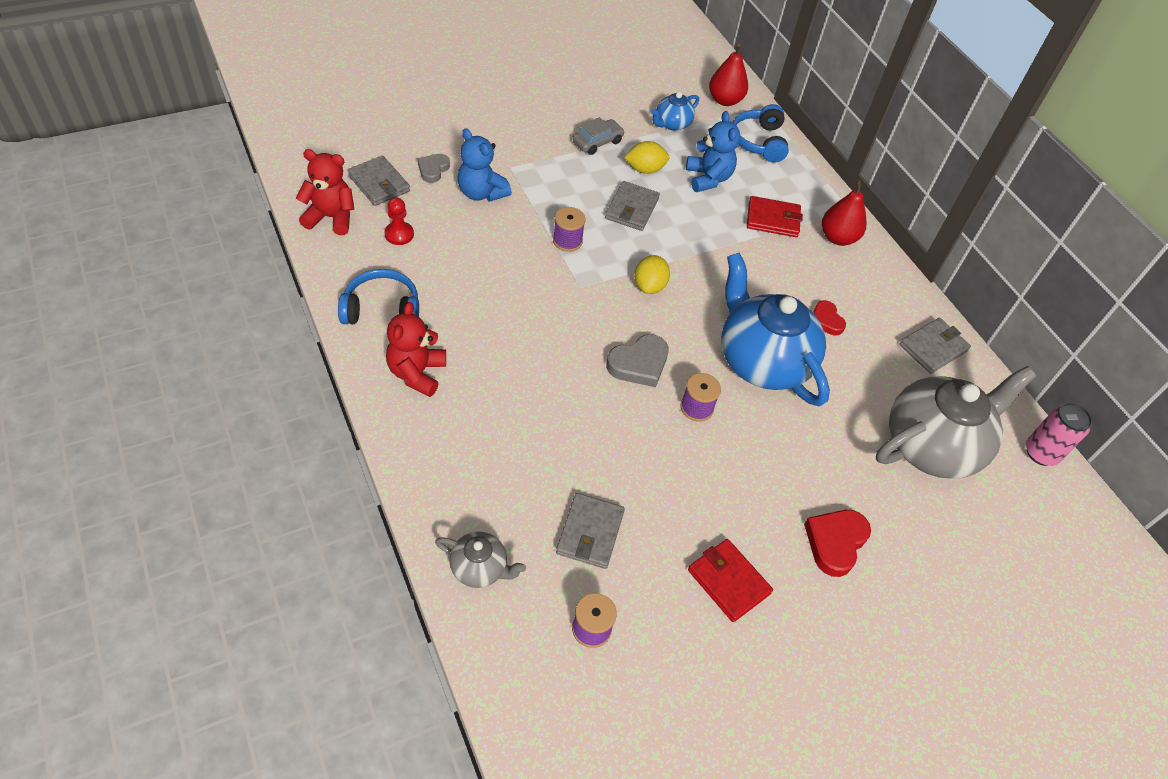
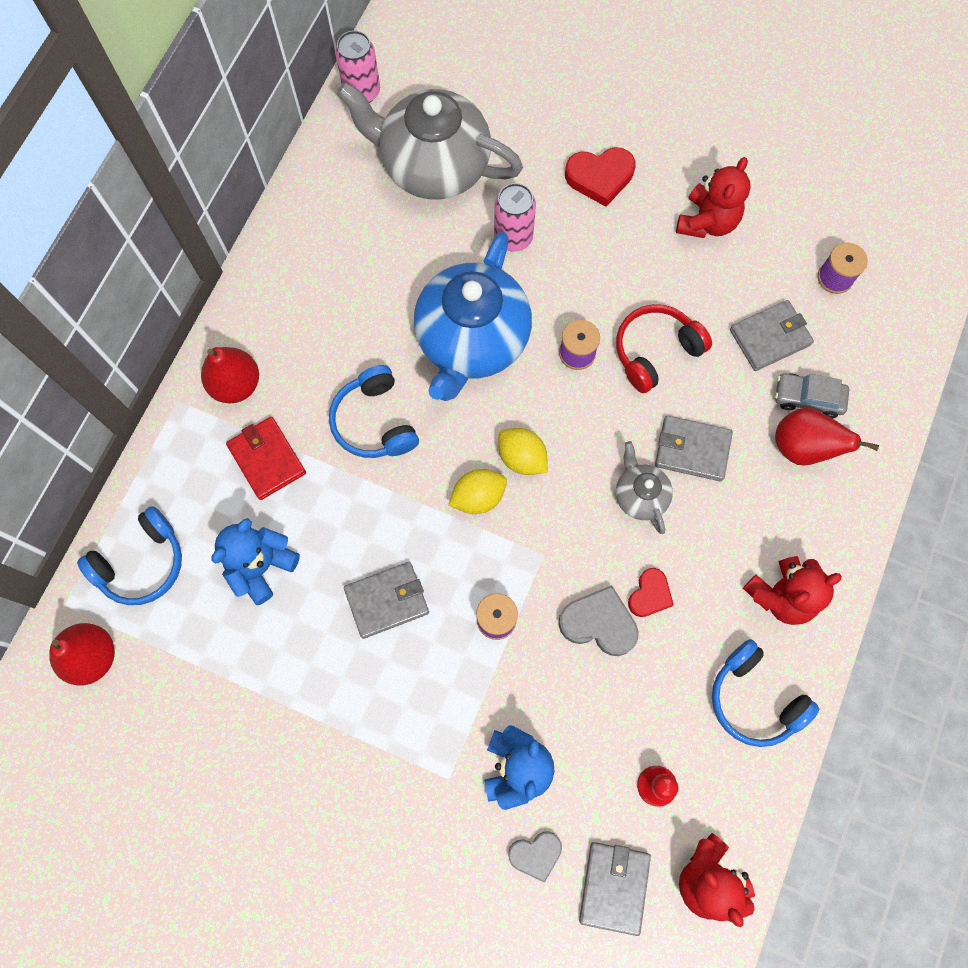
camera: 125 degrees left, 20 degrees up
(480, 568) = (876, 384): grey teapot -> grey teapot (640, 495)
(490, 474) = (802, 447): none -> red pear
(597, 142) = (313, 727): grey car -> grey car (808, 398)
(639, 364) = (579, 431): grey heart -> grey heart (599, 623)
(645, 169) = (310, 639): yellow lemon -> yellow lemon (522, 458)
(652, 452) = (655, 351): none -> red headphones
(672, 124) = (198, 677): blue teapot -> none
(728, 582) = (707, 222): red wallet -> red teddy bear
(750, 277) = (375, 422): none -> blue headphones
(826, 320) = (367, 323): red heart -> red heart (649, 595)
(826, 445) = (513, 237): none -> pink can
(933, 348) = (315, 223): grey wallet -> grey wallet (692, 450)

